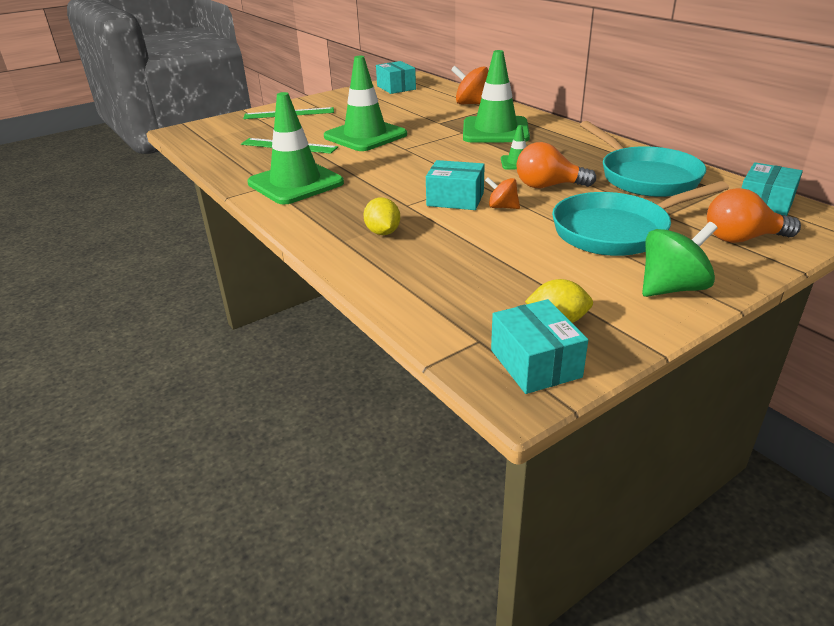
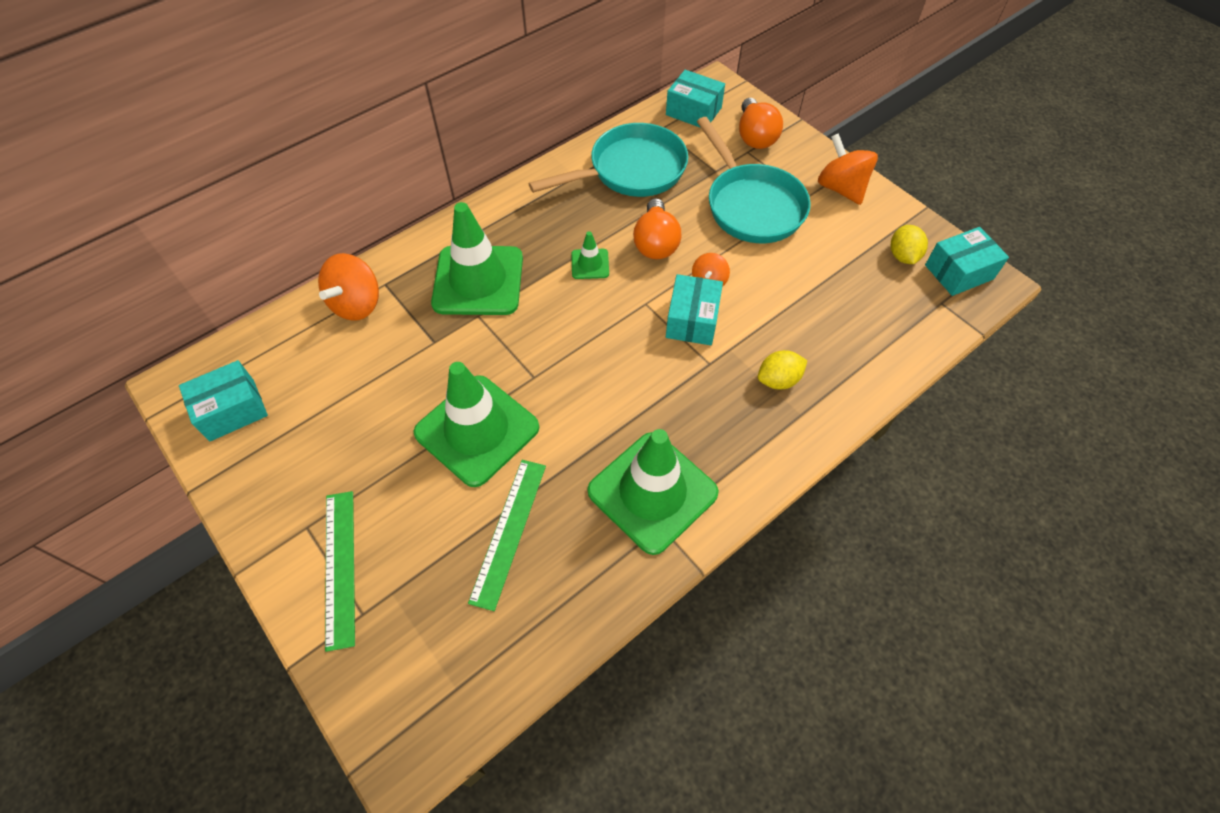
camera: 95 degrees left, 25 degrees up
(672, 288) = (841, 188): green spinning top -> orange spinning top

